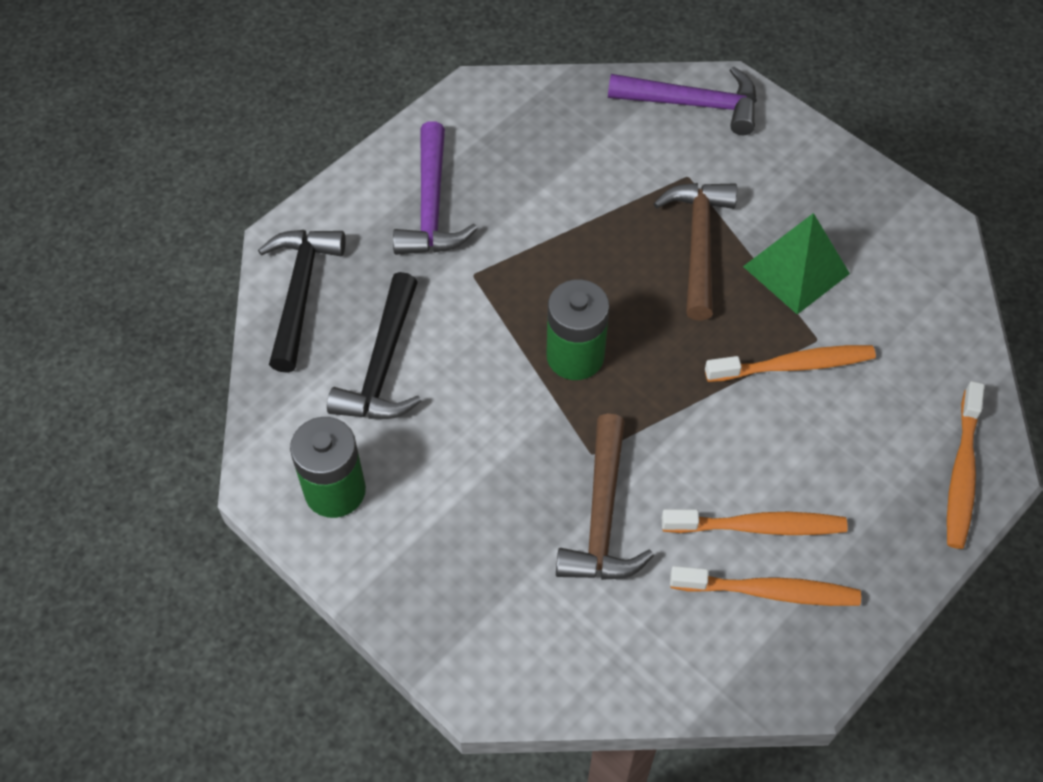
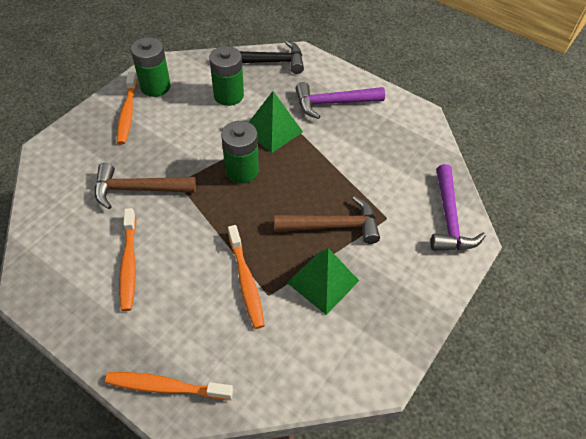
camera: 80 degrees right, 5 degrees down
(383, 364) = (228, 95): black hammer -> green battery
(486, 302) = (273, 130): none -> green pyramid
(769, 591) = (85, 270): orange toothbrush -> orange toothbrush (127, 113)

